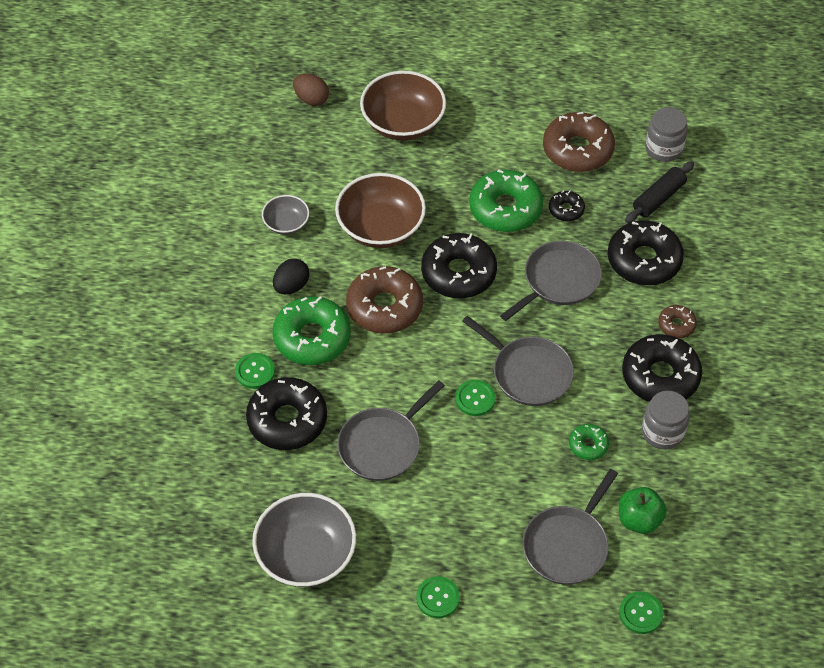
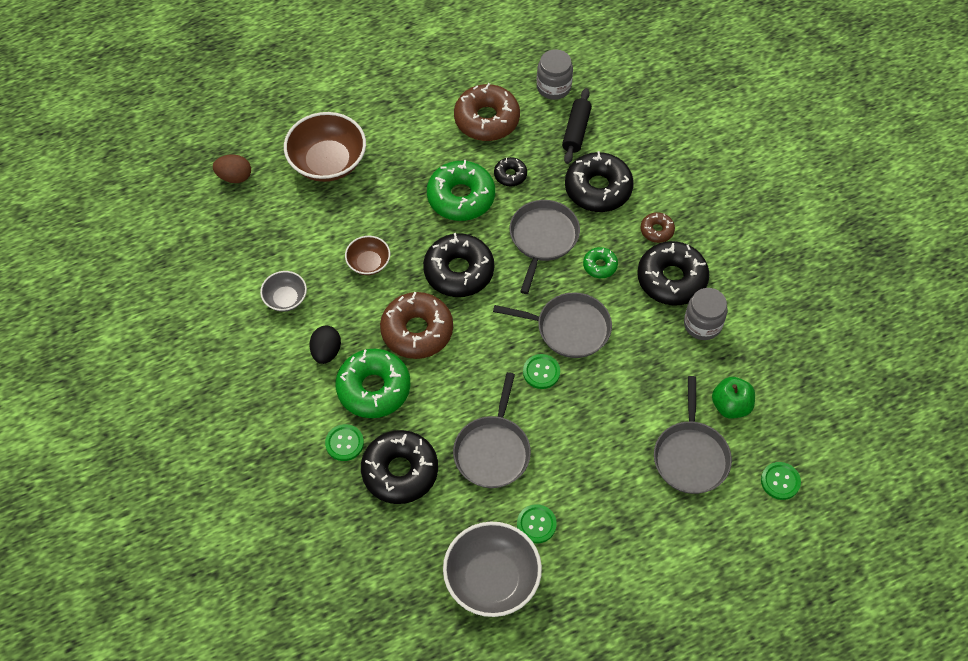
camera: 30 degrees left, 5 degrees up
(380, 227) = (368, 263): brown bowl -> brown bowl, size x0.53
(438, 598) = (620, 556): green button -> green button (536, 524)
(588, 445) = (653, 365): green donut -> green donut (600, 265)

